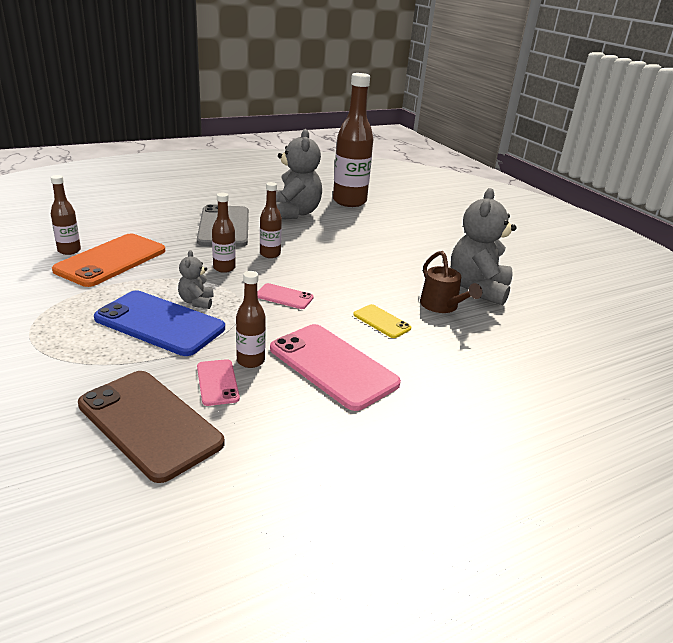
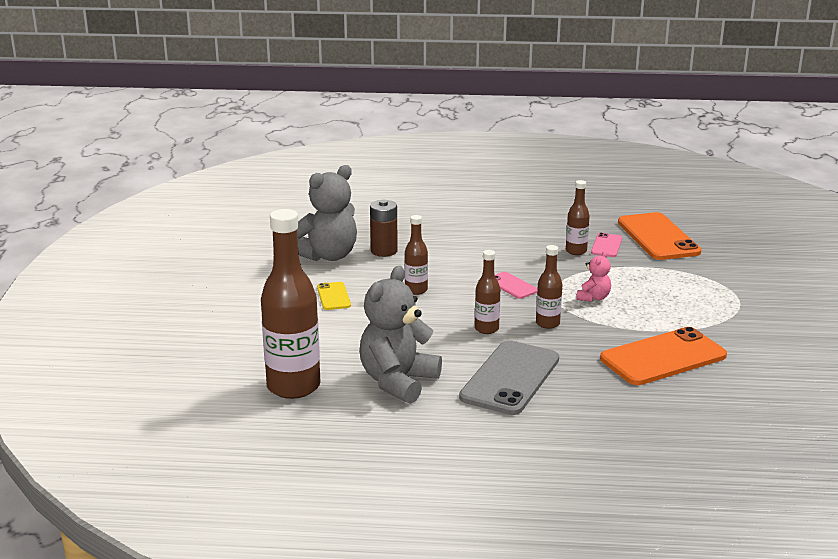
camera: 145 degrees left, 5 degrees down
(69, 251) = (709, 380): brown bottle -> brown bottle (416, 290)
(149, 423) = (658, 237): brown phone -> orange phone
(160, 323) = (632, 288): blue phone -> none
(196, 302) = (593, 298): grey teddy bear -> pink teddy bear
(333, 366) = (520, 237): pink phone -> none
(381, 321) = (450, 252): yellow phone -> yellow phone (333, 296)
(442, 306) = (384, 251): brown watering can -> brown battery

